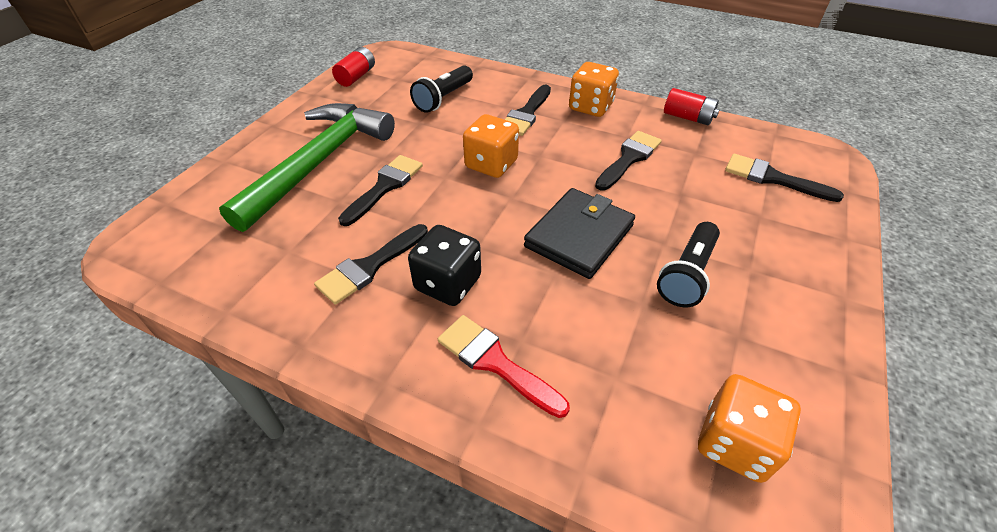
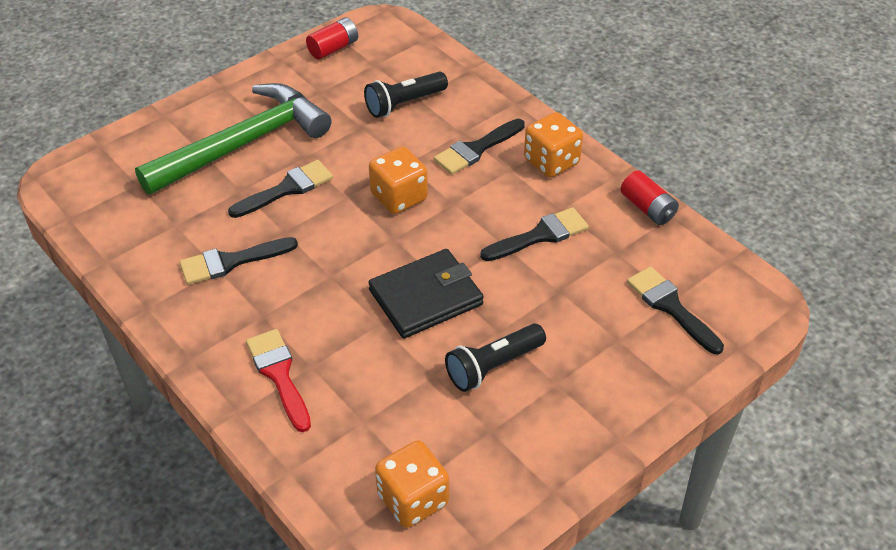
camera: 25 degrees right, 0 degrees up
(448, 283) = (284, 299): black dice -> none

